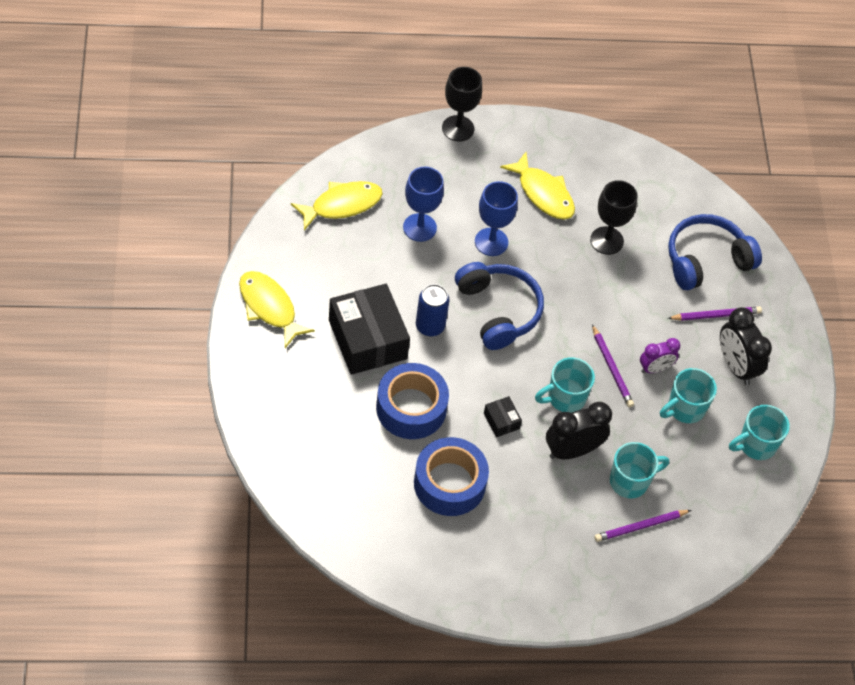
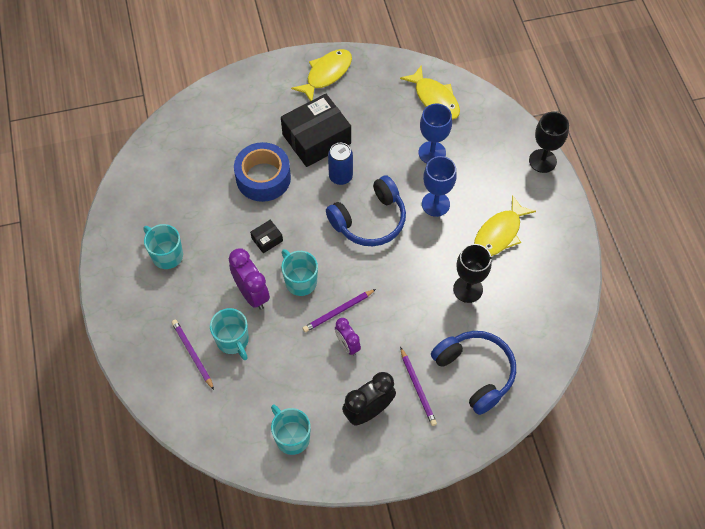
camera: 85 degrees right, 5 degrees up
(449, 483) = (204, 214): blue tape -> none
(572, 450) = (252, 294): black clock -> purple clock
(685, 408) = (313, 374): turquoise mug -> turquoise mug (166, 255)

